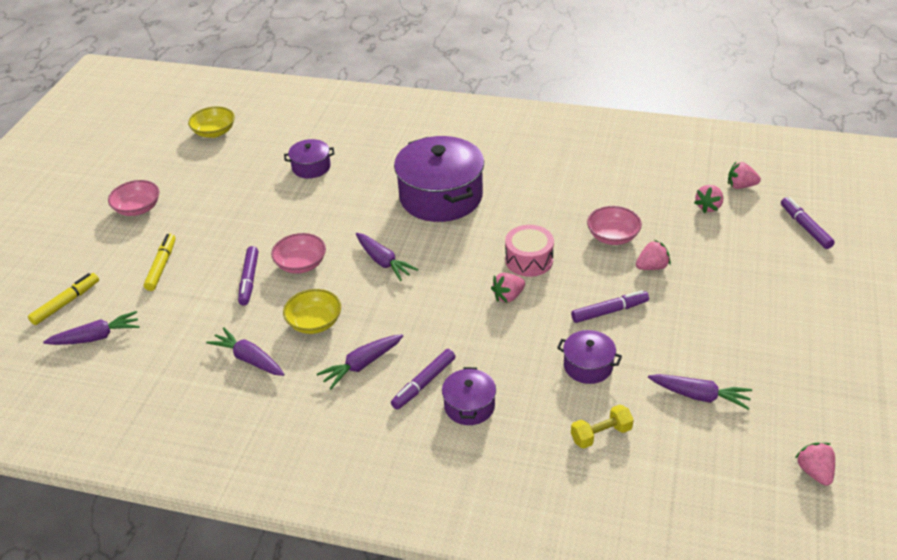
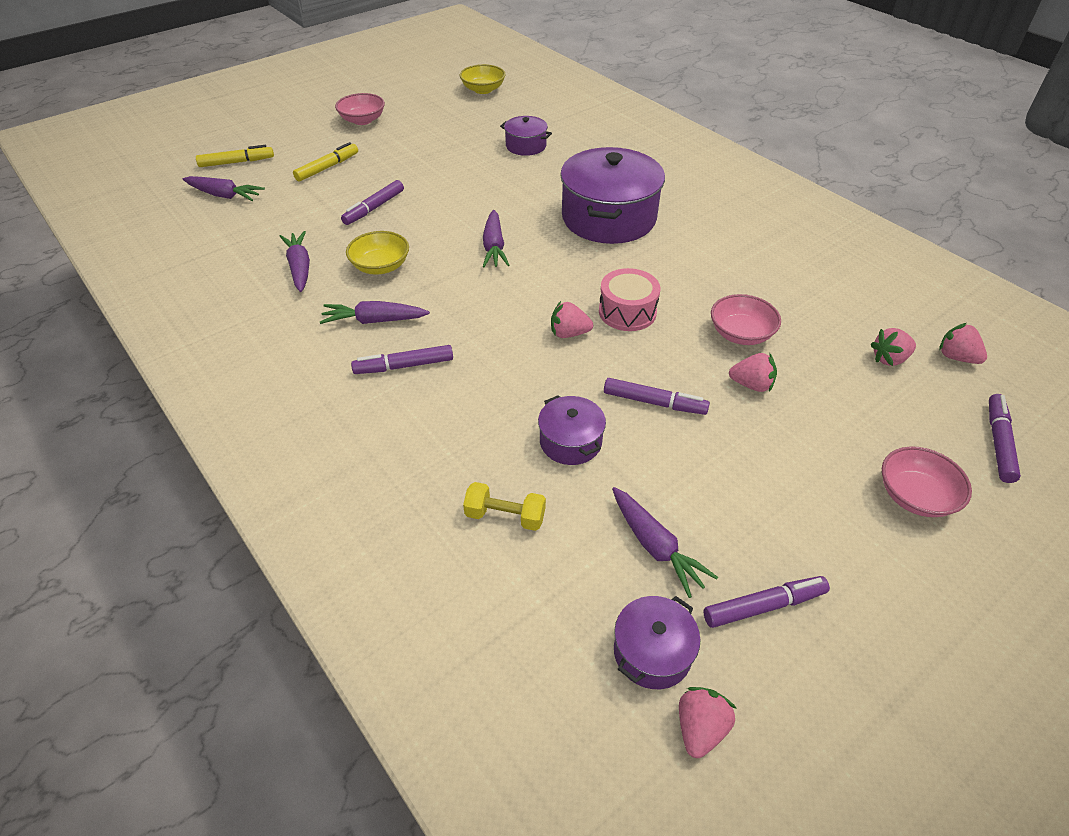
camera: 35 degrees right, 5 degrees up
(301, 264) = (426, 216): pink bowl -> pink bowl (915, 496)
(469, 406) = (417, 409): purple pot -> purple pot (652, 652)
(782, 390) = (764, 606): none -> purple marker

